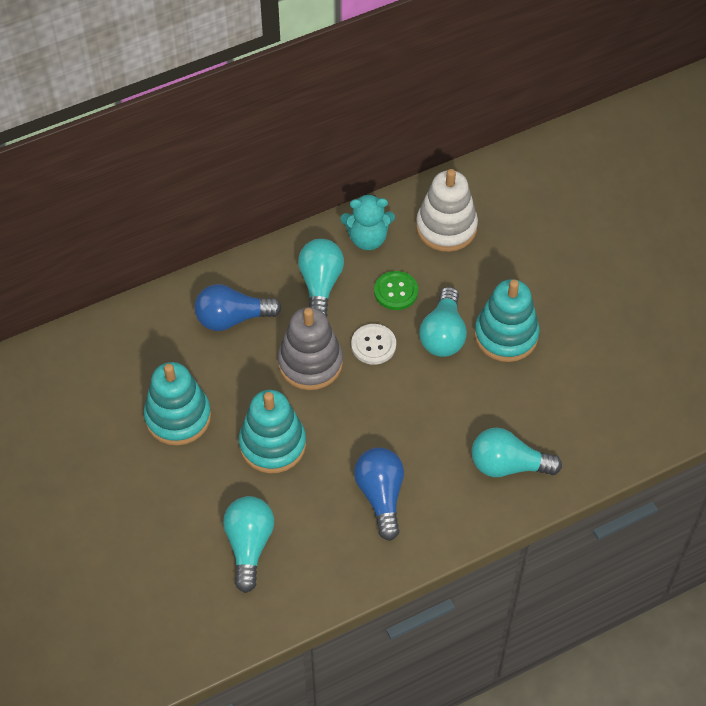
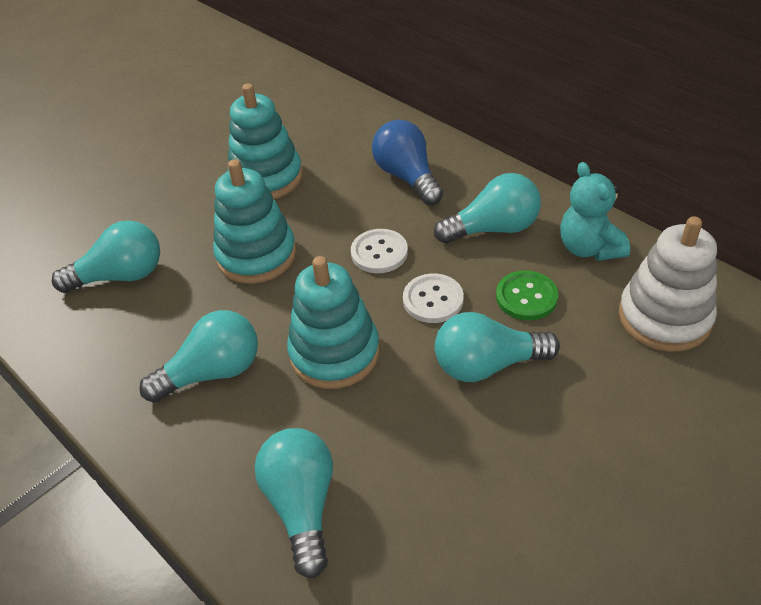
camera: 75 degrees right, 10 degrees down
(310, 363) = (379, 252): grey stacking toy -> white button
(381, 496) = (213, 372): blue light bulb -> turquoise light bulb
(506, 335) = (526, 438): turquoise stacking toy -> turquoise stacking toy (334, 353)

